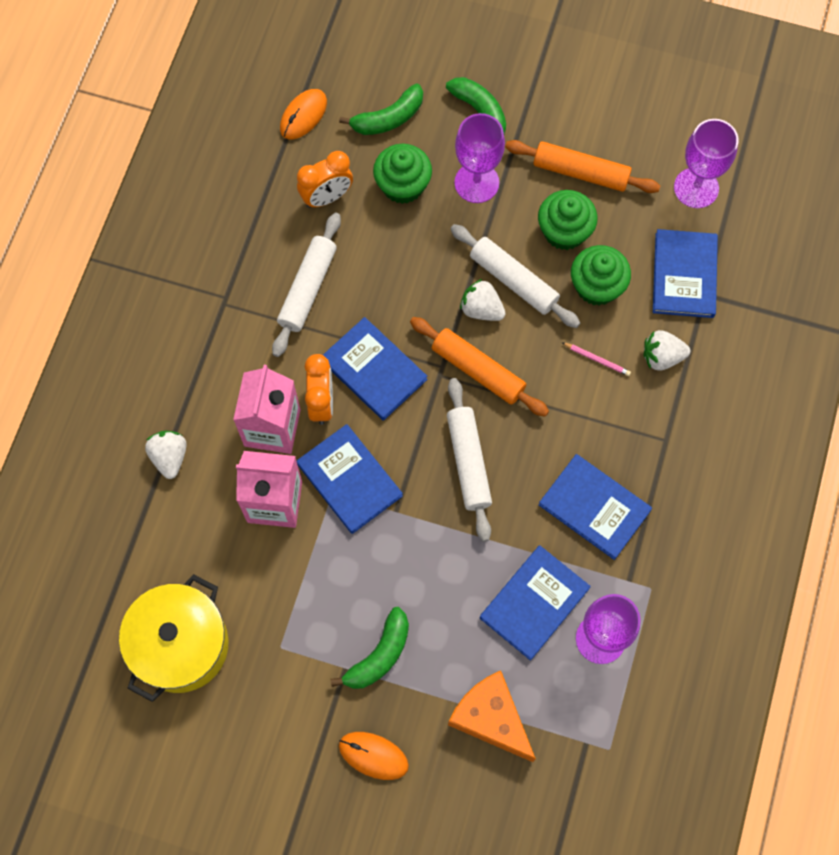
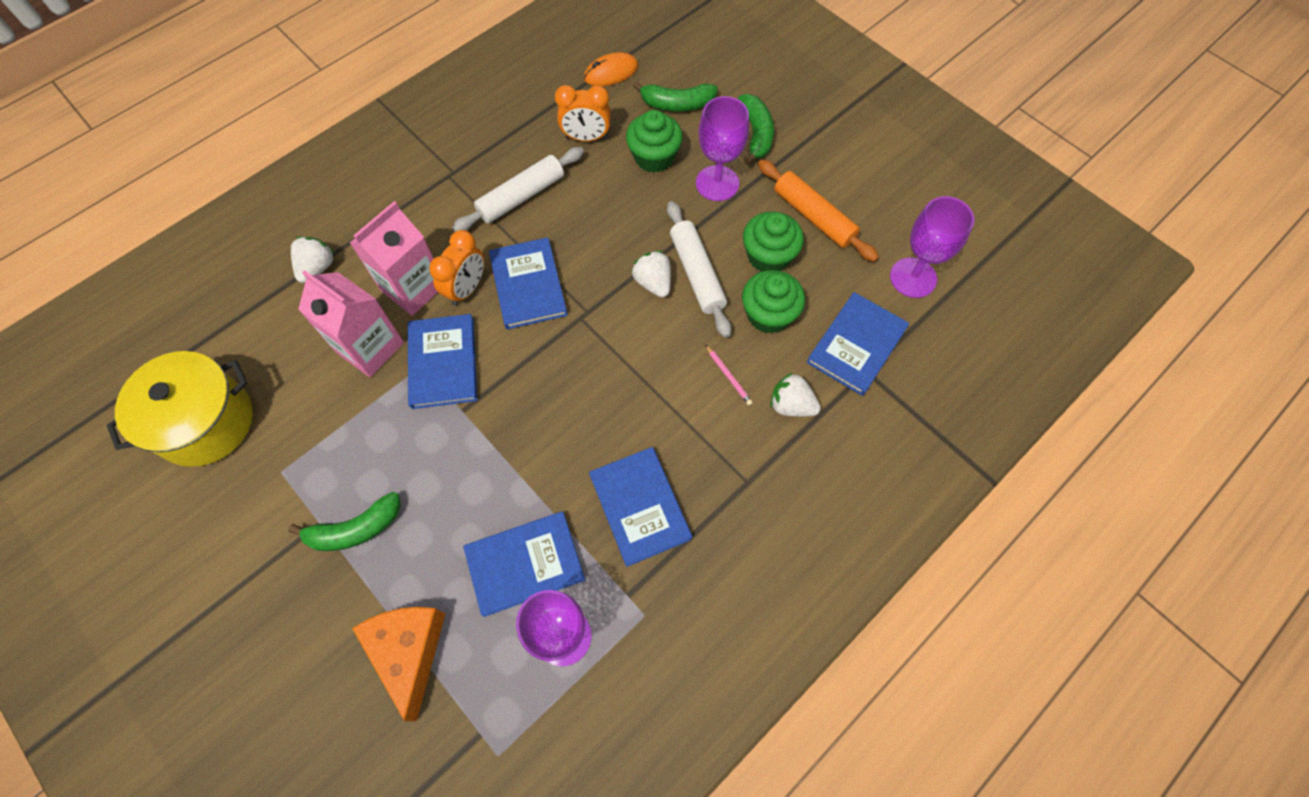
camera: 30 degrees right, 5 degrees down
(373, 755) = (281, 620): orange mouse -> none
(468, 462) = (554, 403): white rolling pin -> none
(478, 370) = (616, 330): orange rolling pin -> none

